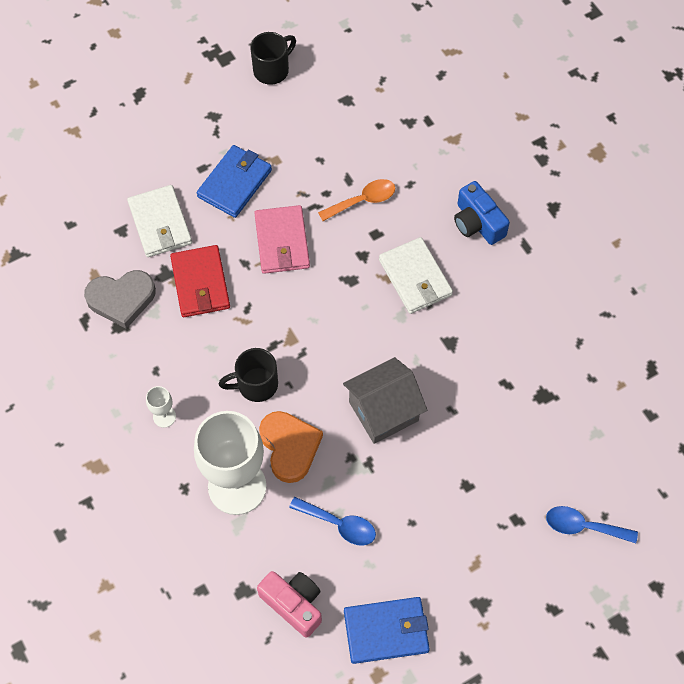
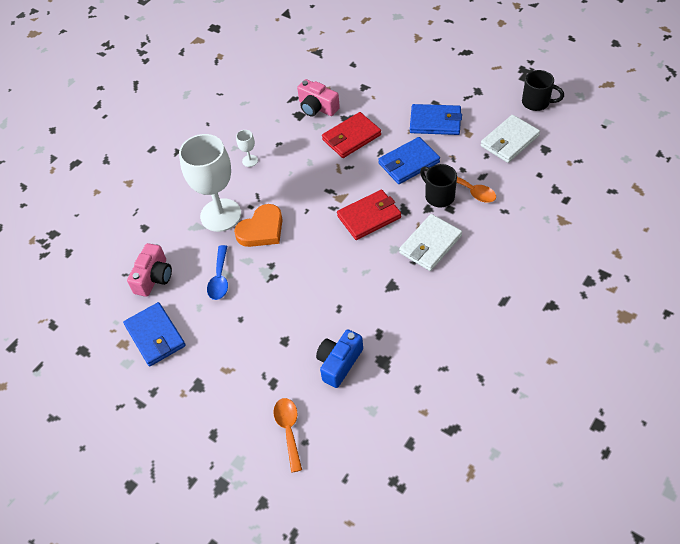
camera: 70 degrees right, 10 degrees down
(121, 299) = (317, 107): grey heart -> pink camera
(160, 223) = (381, 101): white wallet -> white wallet (509, 141)
(256, 385) = (296, 194): black mug -> black mug (438, 196)
(282, 242) = (408, 163): pink wallet -> blue wallet
(339, 320) = (369, 217): none -> red wallet
(383, 411) = (315, 269): grey house -> none
(477, 223) = (501, 263): blue camera -> blue camera (339, 363)
(583, 526) = (289, 430): blue spoon -> orange spoon

